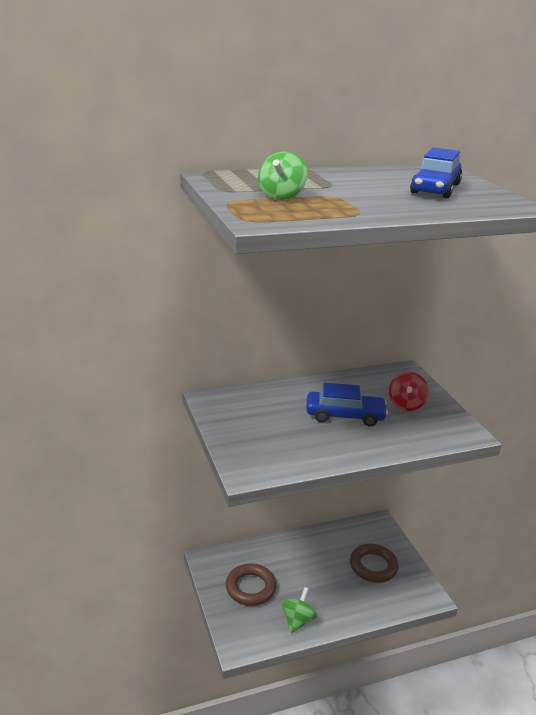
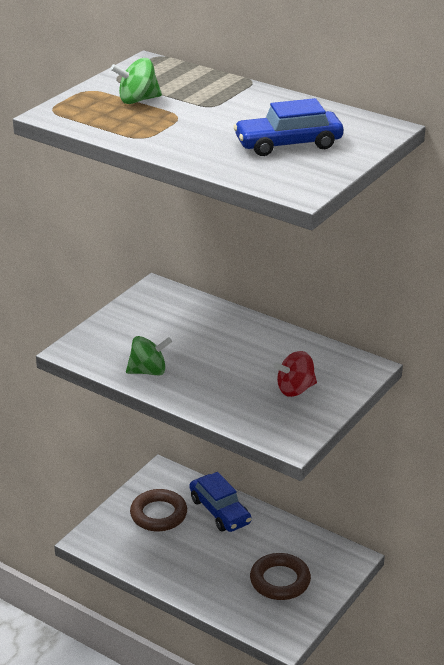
camera: 55 degrees right, 5 degrees up
(297, 620) = (152, 561): green spinning top -> green spinning top (148, 371)
(345, 415) = (224, 363): blue car -> blue car (220, 511)

